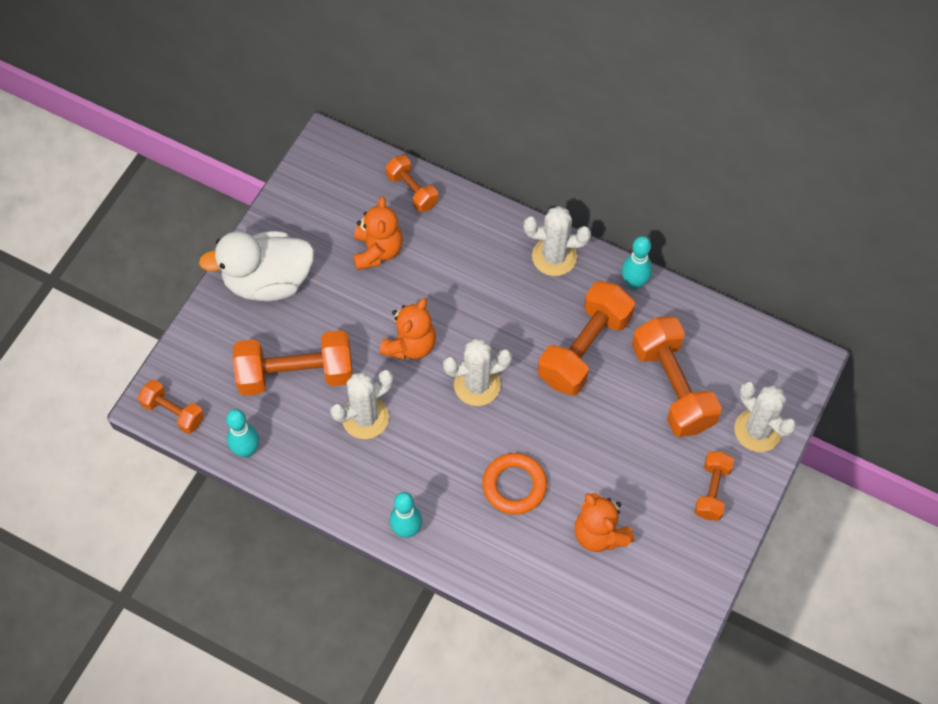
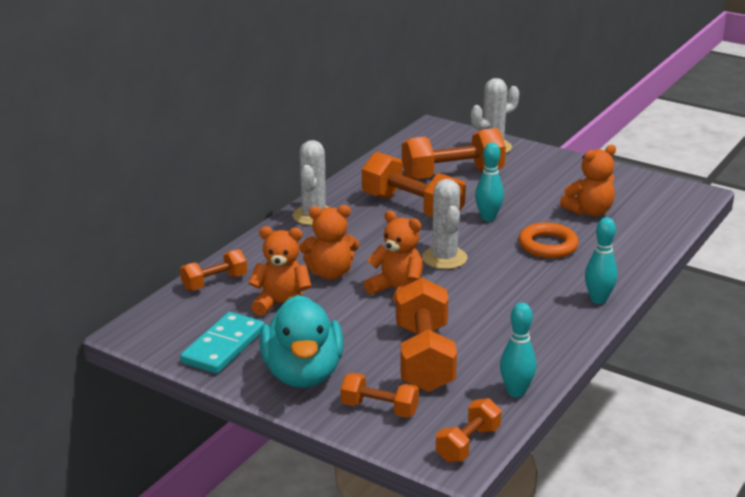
camera: 85 degrees left, 35 degrees down
(268, 281) = (303, 374): white duck -> turquoise duck
(306, 215) = (223, 346): none -> turquoise domino
(365, 417) = (477, 318): white cactus -> none
(437, 284) = (330, 273): none -> orange teddy bear
(634, 283) = (349, 184): turquoise bowling pin -> turquoise bowling pin (488, 218)
(712, 491) = (546, 167): orange dumbbell -> orange dumbbell (379, 409)

